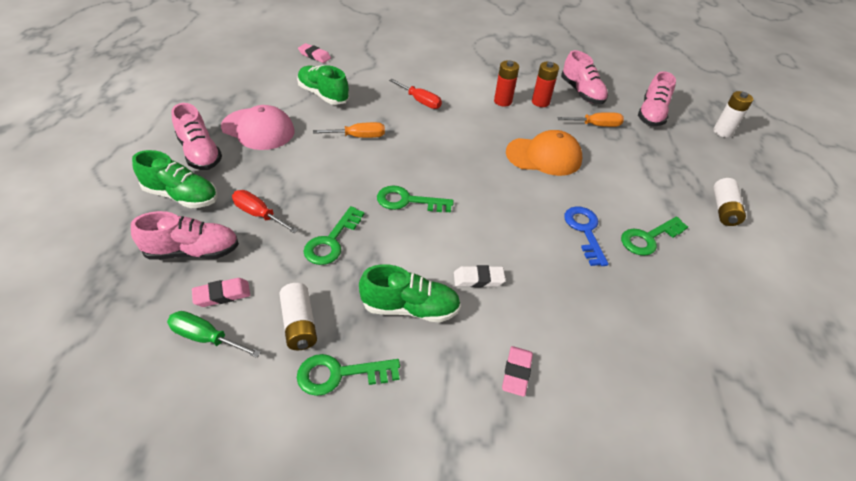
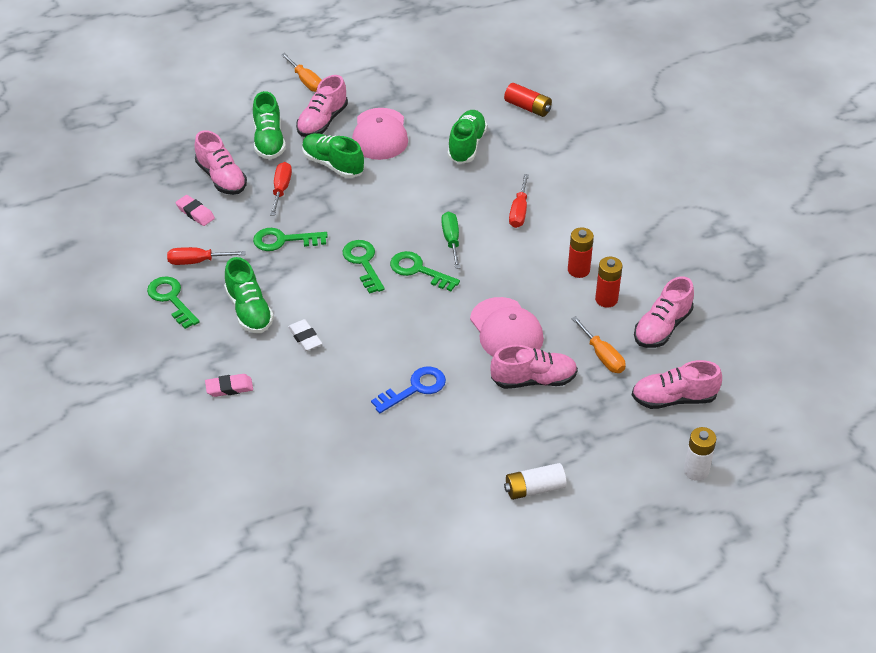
camera: 65 degrees right, 0 degrees up
(206, 337) = (158, 225): green screwdriver -> green screwdriver (451, 240)
(264, 169) = (333, 164): none -> green shoe
(299, 324) = (197, 261): white battery -> red screwdriver
(314, 56) = (527, 107): pink eraser -> red battery
(359, 137) = (424, 197): orange screwdriver -> orange screwdriver (306, 81)
(544, 156) = (506, 330): orange cap -> pink cap
(605, 164) = (533, 380): none -> pink shoe
(648, 238) = (440, 436): green key -> green key (418, 270)

